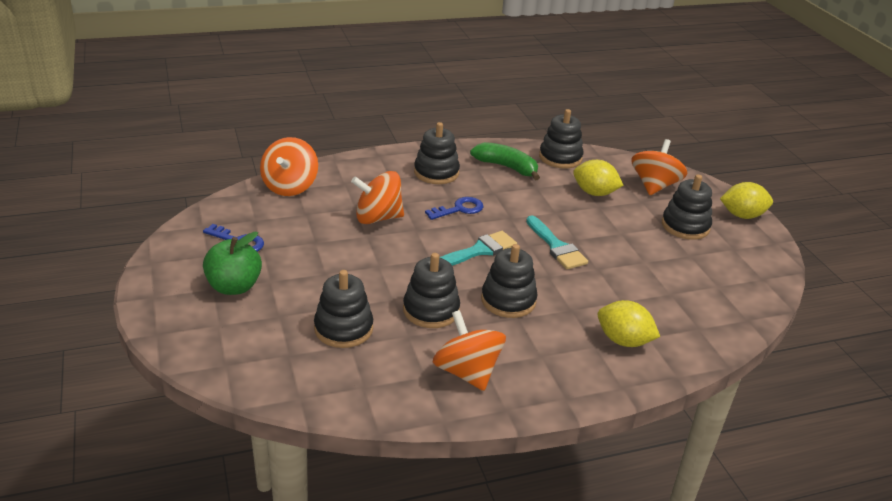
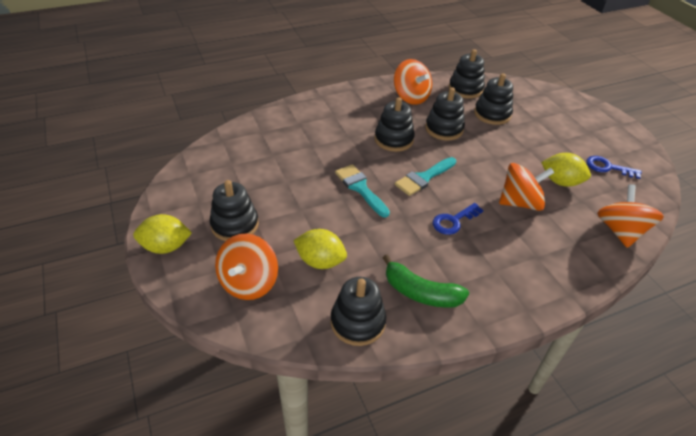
camera: 175 degrees right, 10 degrees up
(234, 287) = (578, 134): green apple -> none
(436, 173) = (494, 271): black stacking toy -> black stacking toy (465, 89)
(623, 341) = (315, 120): yellow lemon -> yellow lemon (560, 182)

